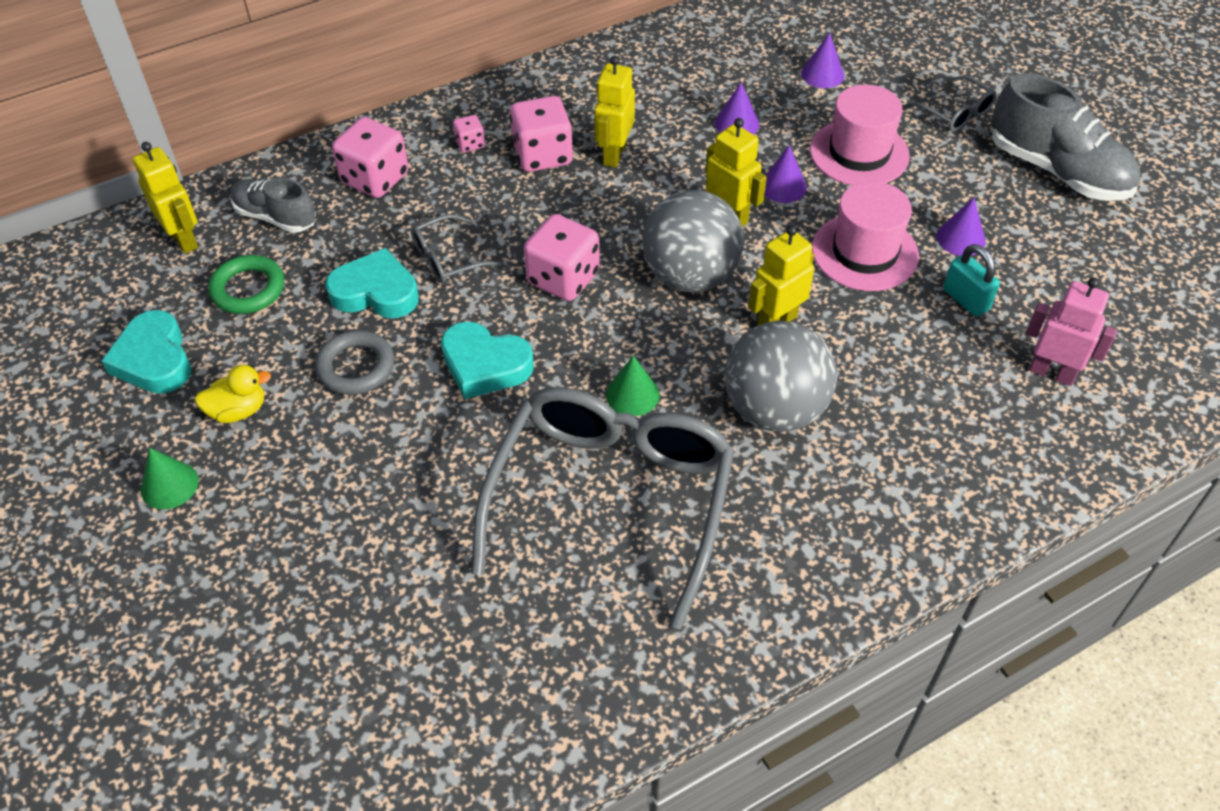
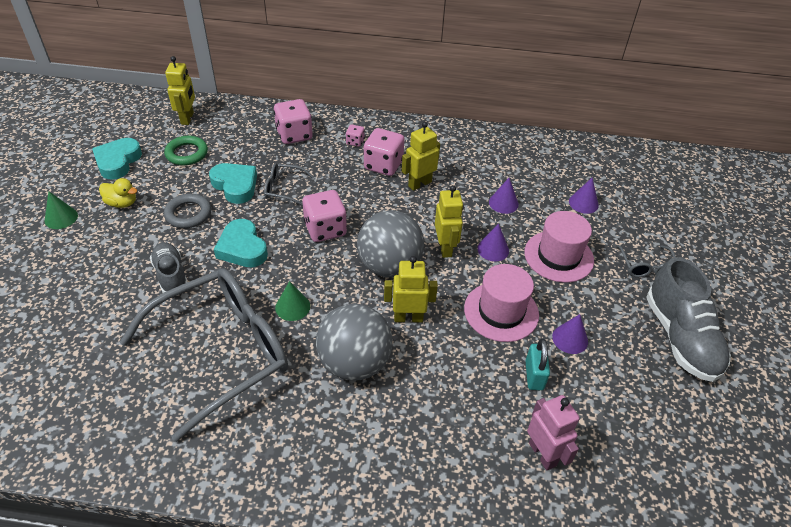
camera: 35 degrees right, 5 degrees down
(276, 217) = (233, 129): grey shoe -> grey shoe (171, 275)

